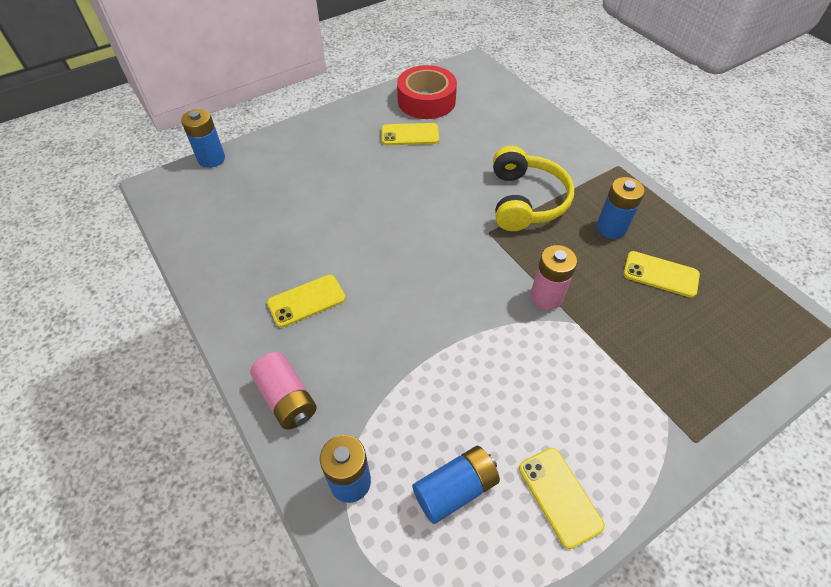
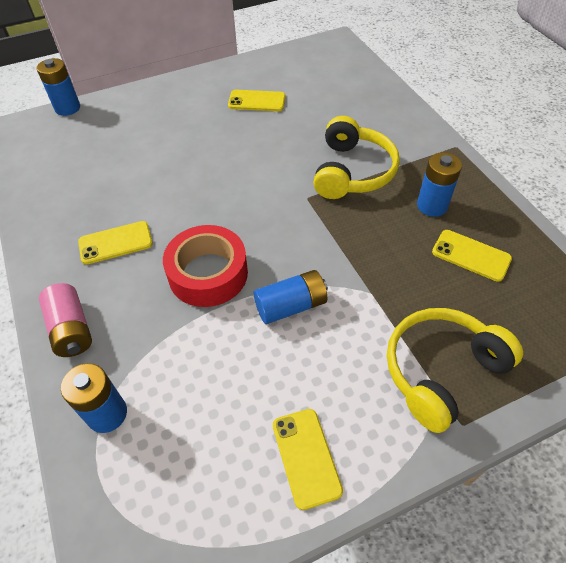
camera: 10 degrees right, 0 degrees up
(426, 101) = (281, 71): red tape -> red tape (208, 273)
(455, 489) = (205, 435): blue battery -> blue battery (291, 306)
(546, 296) = (347, 264): pink battery -> none
(663, 392) = (441, 370): none -> yellow headphones

